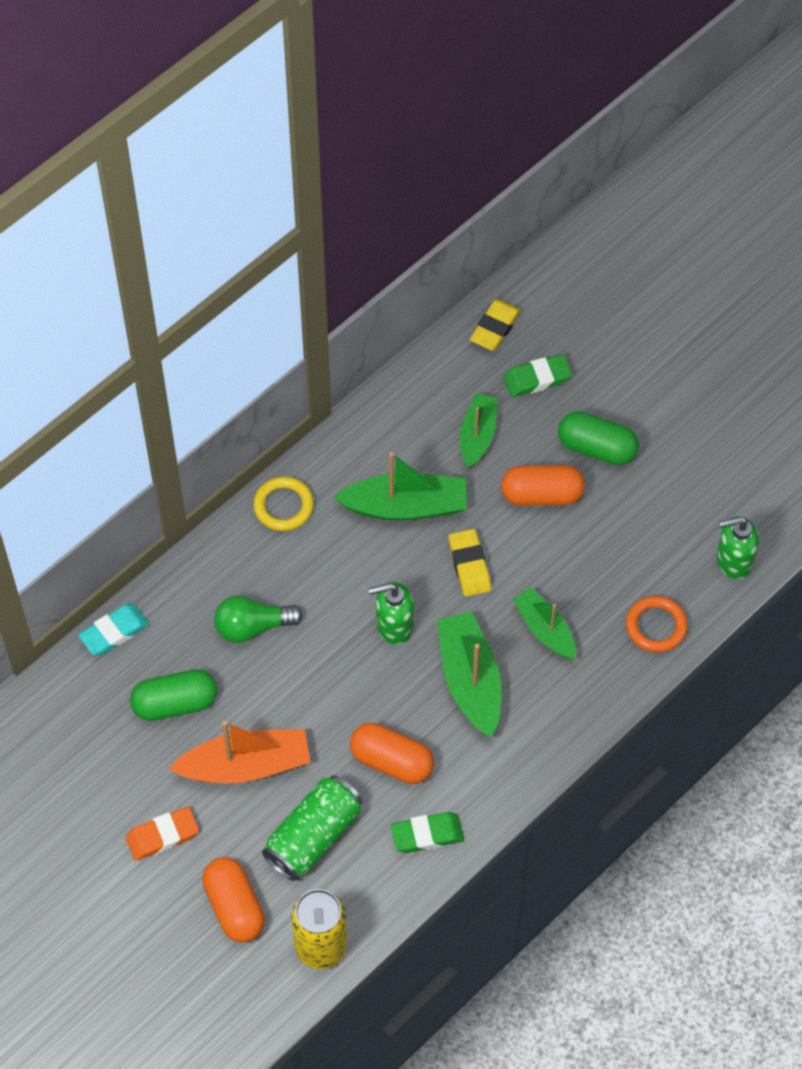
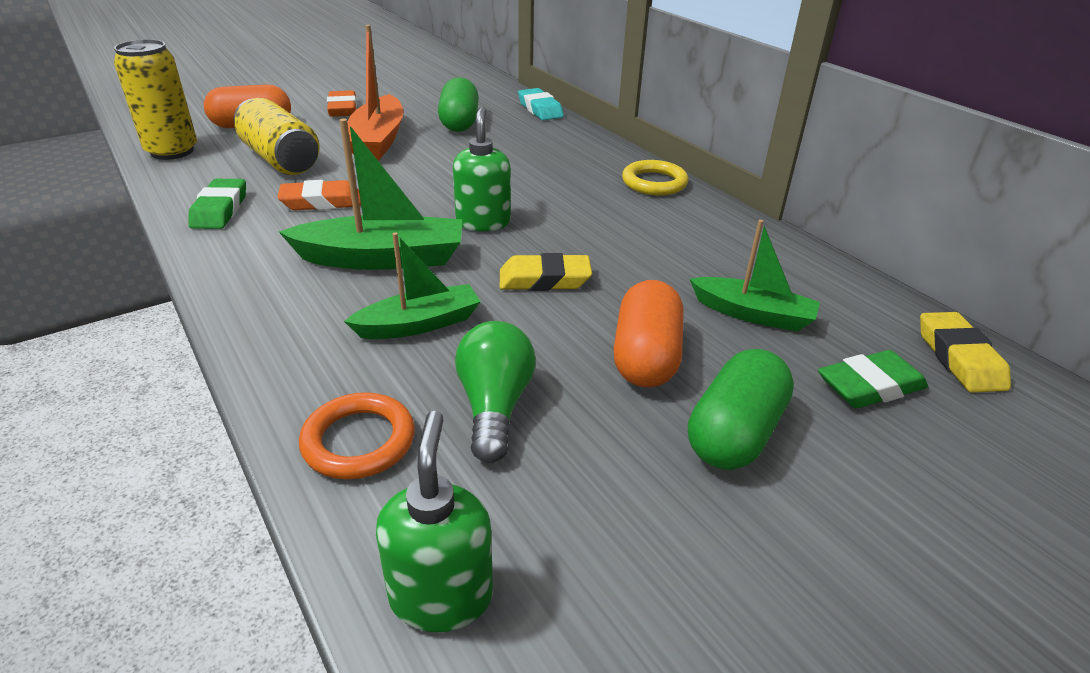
camera: 100 degrees right, 25 degrees down
(253, 626) = (519, 156): green light bulb -> green light bulb (494, 406)
(313, 836) = (280, 159): green can -> yellow can
(392, 761) = (321, 202): orange capsule -> orange eraser
(405, 506) = (643, 248): green boat -> none
(495, 328) = (959, 358): yellow eraser -> yellow eraser turned 45 degrees clockwise
(537, 379) = (870, 386): green eraser -> green eraser turned 75 degrees clockwise

